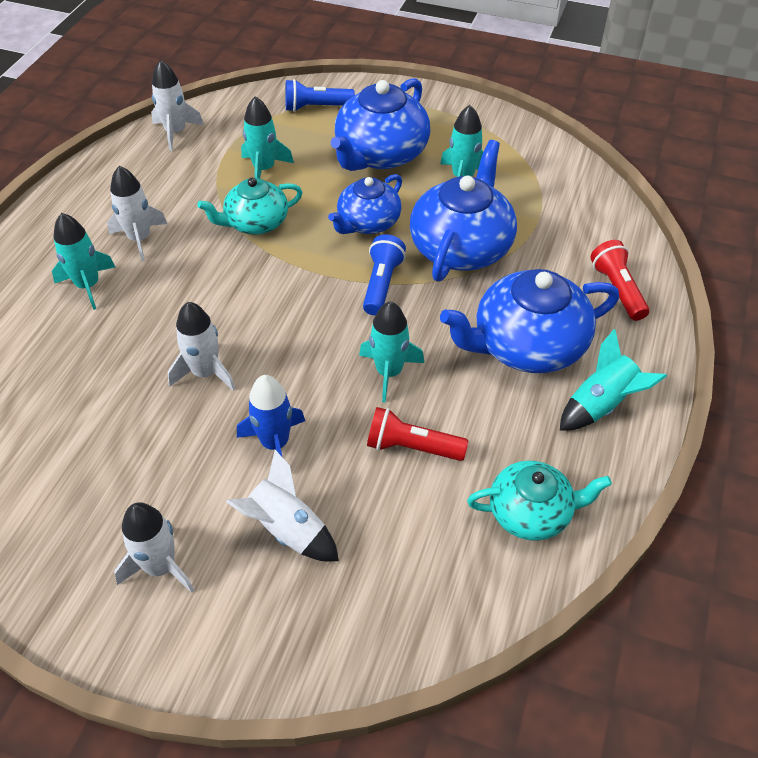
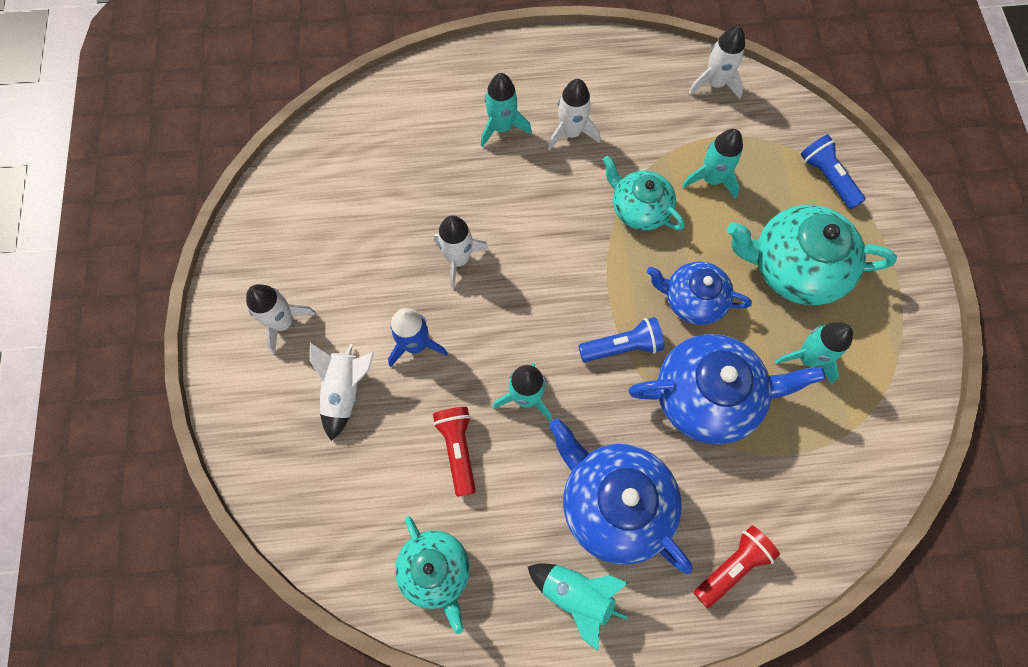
camera: 65 degrees right, 20 degrees up
(380, 154) = (794, 267): blue teapot -> turquoise teapot

